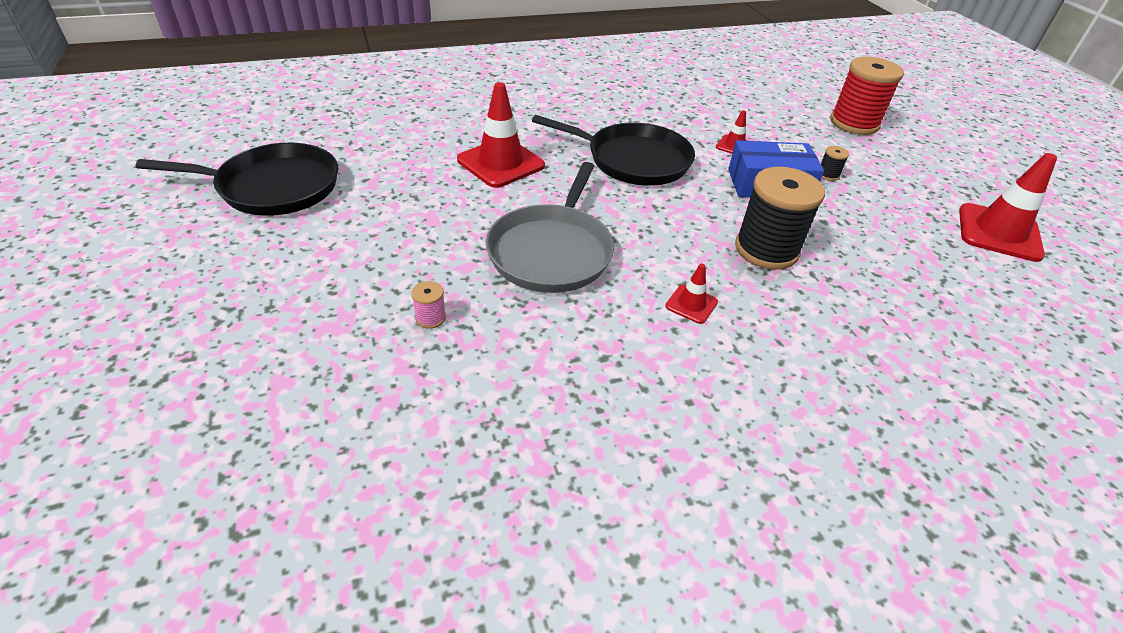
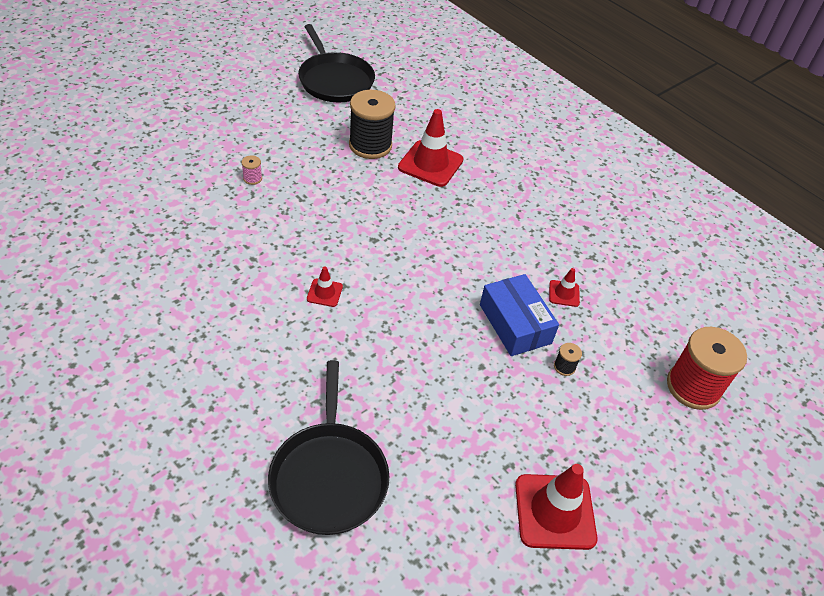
camera: 65 degrees right, 5 degrees up
(552, 251) = (343, 213): grey pan -> none
(633, 160) = (489, 232): black pan -> black pan (329, 476)
(766, 249) = (415, 329): black spool -> black spool (370, 145)

